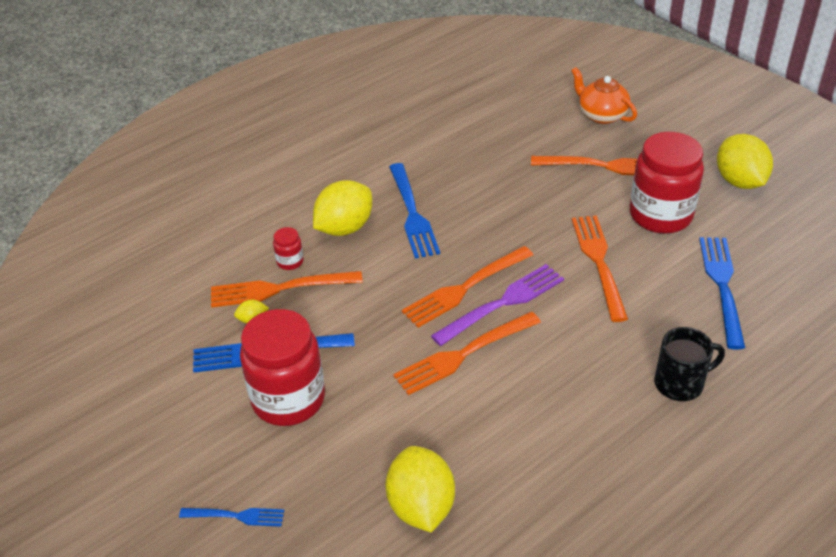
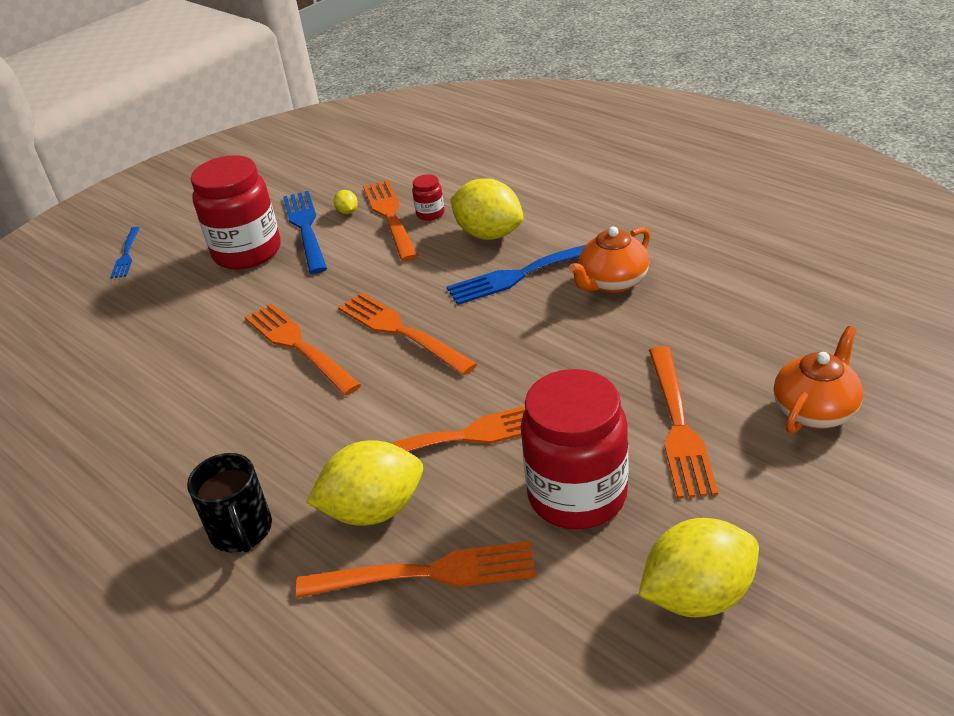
camera: 85 degrees right, 5 degrees down
(421, 506) = (110, 349): yellow lemon -> yellow lemon (374, 510)
(443, 171) = (612, 282): none -> orange teapot
(502, 303) = (378, 363): purple fork -> none
(722, 286) = (426, 573): blue fork -> orange fork

